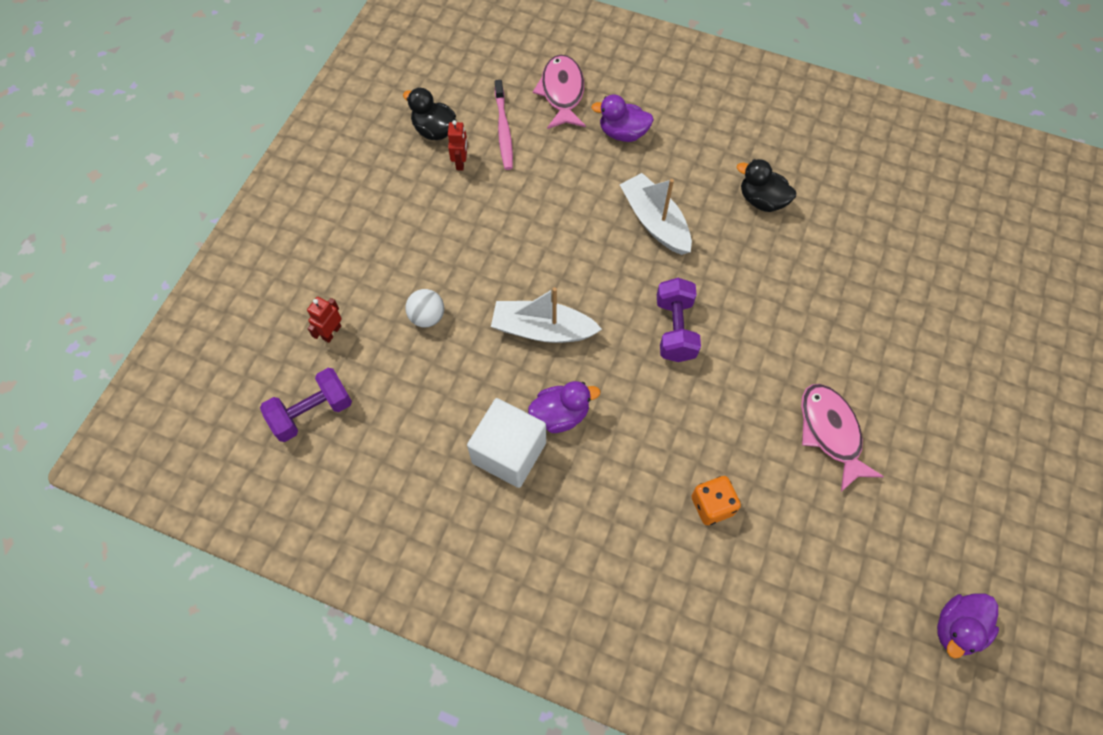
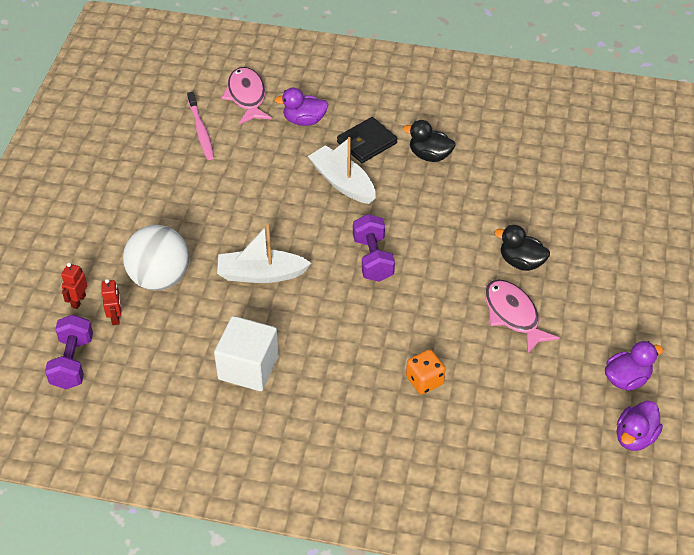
camera: 10 degrees left, 15 degrees down
(312, 412) = (72, 362): purple dumbbell -> purple dumbbell turned 45 degrees counterclockwise
(427, 317) = (160, 278): white ball -> white ball, size x1.96
(434, 130) = (140, 138): black duck -> black duck (521, 262)
(461, 162) = (168, 159): red robot -> red robot (116, 317)
(560, 415) = (287, 334): purple duck -> purple duck (626, 379)
(690, 172) = (366, 143): none -> black wallet

